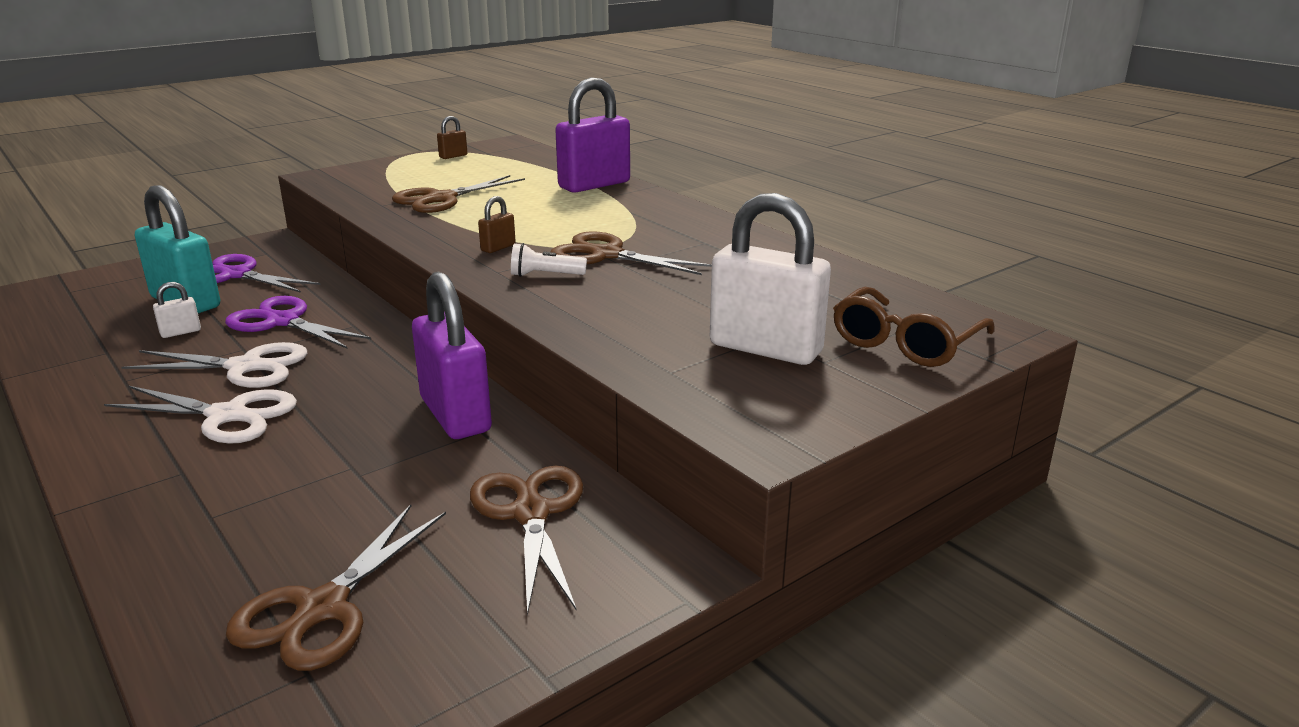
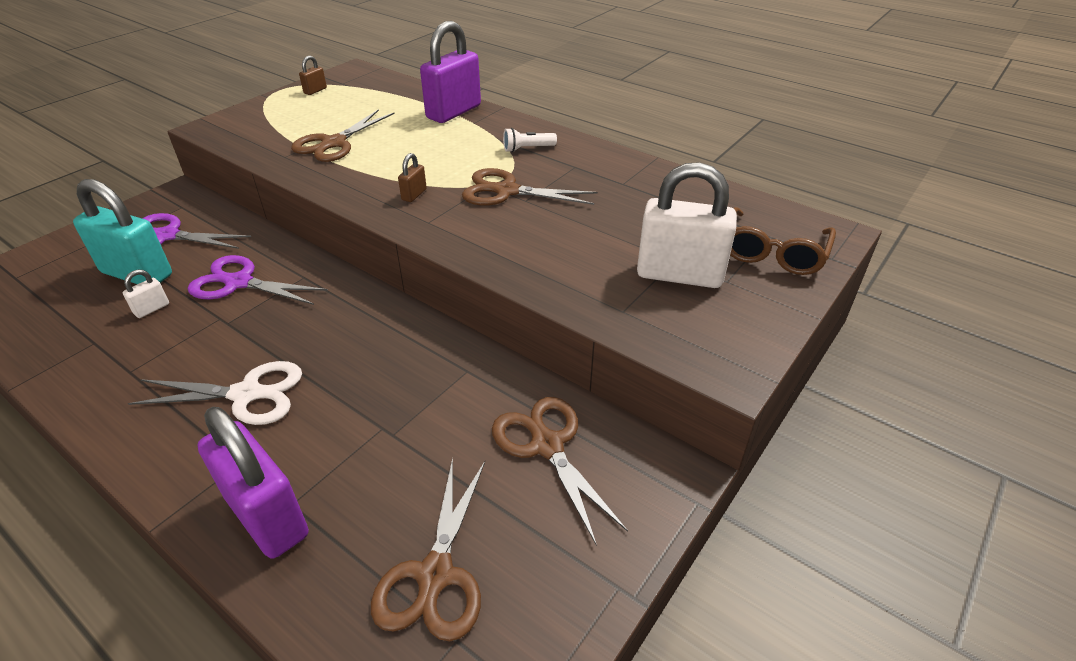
camera: 15 degrees left, 15 degrees up
(245, 367) = (233, 338): white scissors -> none
(455, 415) = (438, 358): purple padlock -> purple padlock (267, 516)
(545, 275) = (470, 221): white flashlight -> white flashlight (527, 149)

